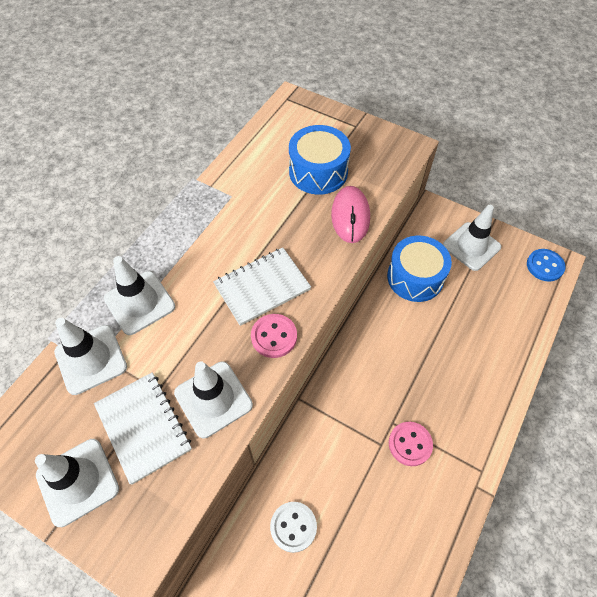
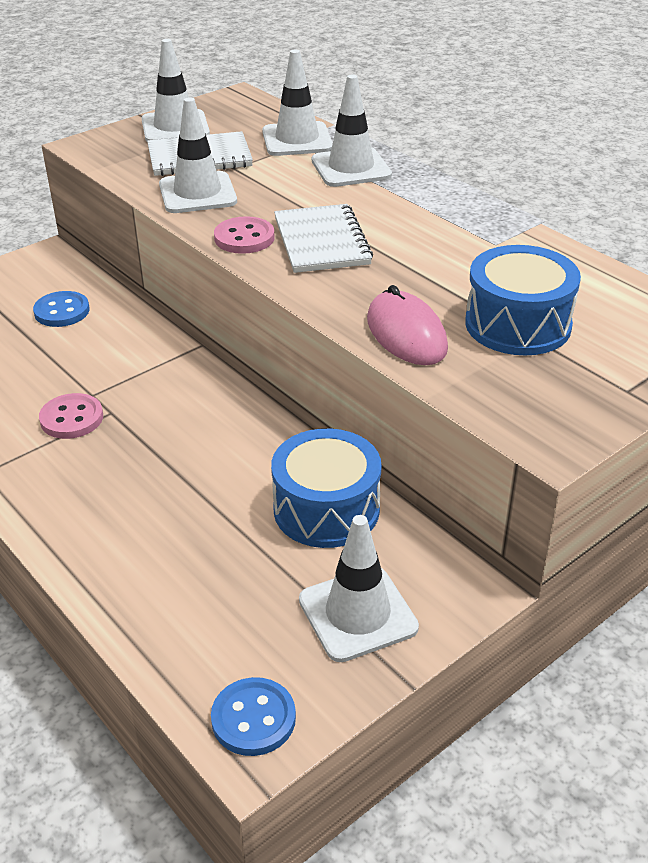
camera: 110 degrees right, 20 degrees down
(293, 527) = (62, 311): white button -> blue button
(350, 216) = (406, 334): pink mouse -> pink mouse turned 45 degrees clockwise

